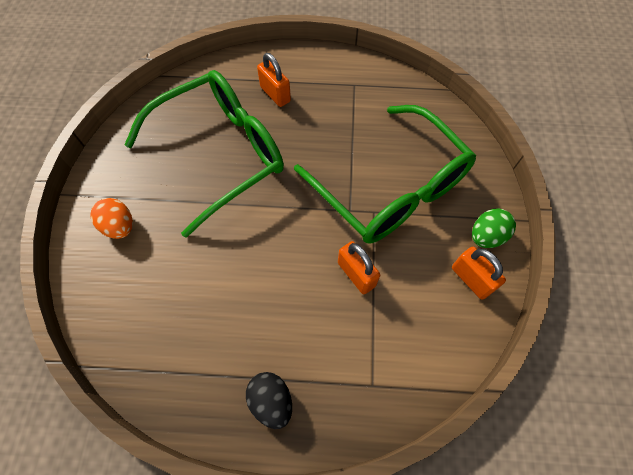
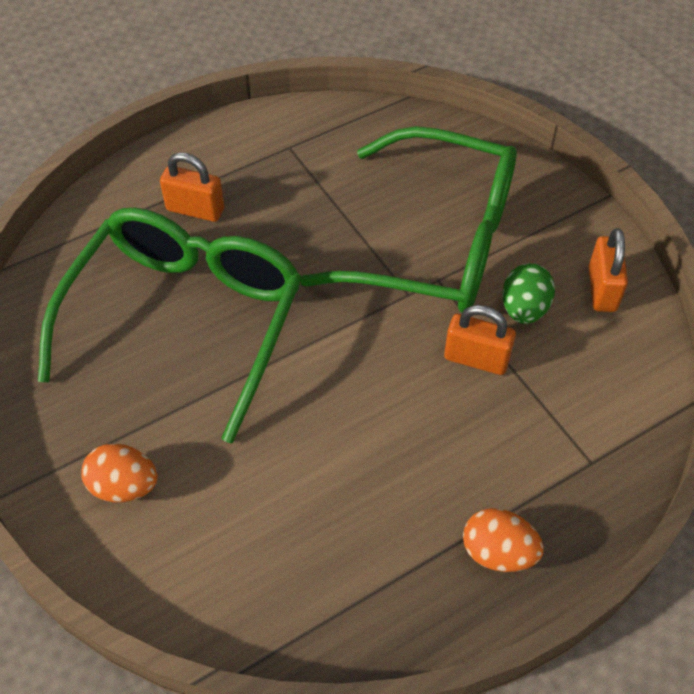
camera: 35 degrees left, 10 degrees down
(271, 401) = (498, 552): black egg -> orange egg
(471, 279) = (602, 289): orange padlock -> orange padlock turned 75 degrees clockwise
(486, 236) = (581, 235): green egg -> green egg (524, 309)

